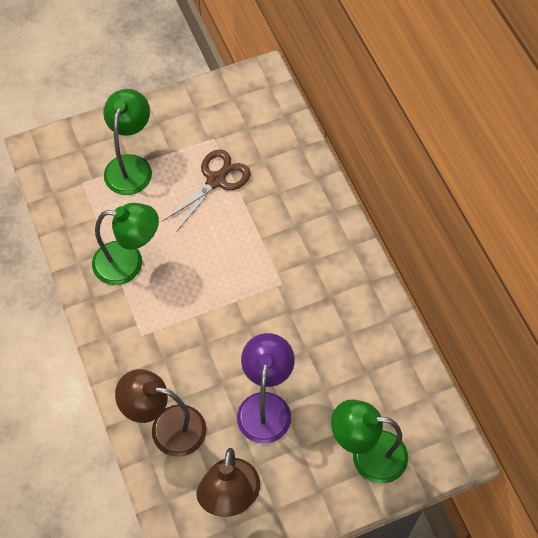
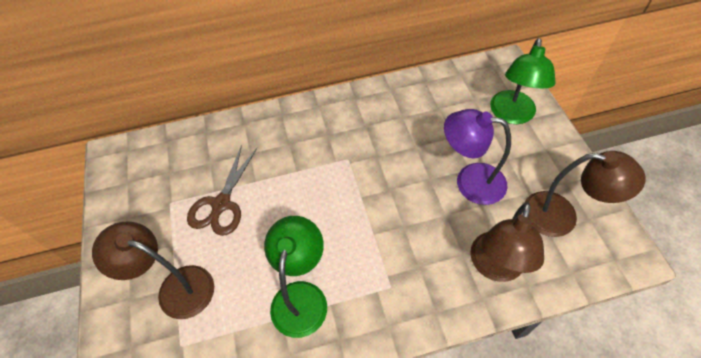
camera: 80 degrees left, 5 degrees down
(131, 166) = (175, 288): green lamp -> brown lamp
(216, 180) = (221, 204): brown scissors -> brown scissors turned 120 degrees counterclockwise

